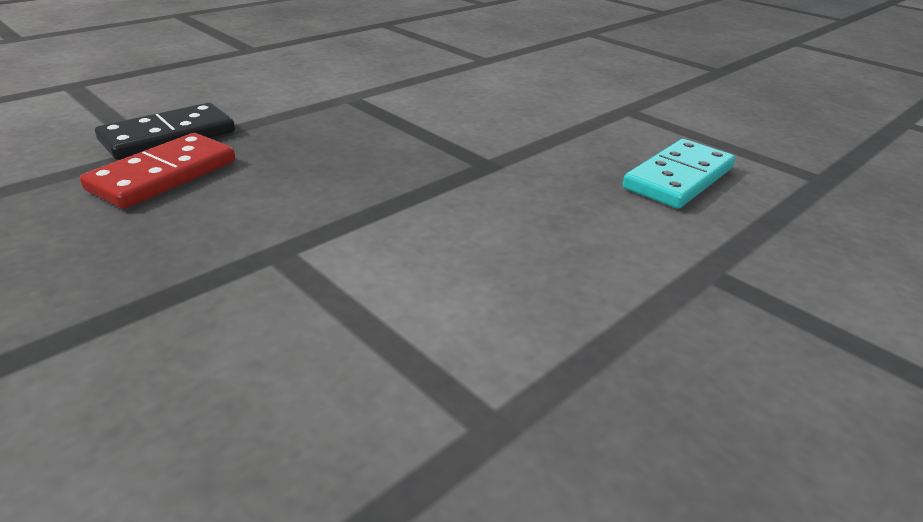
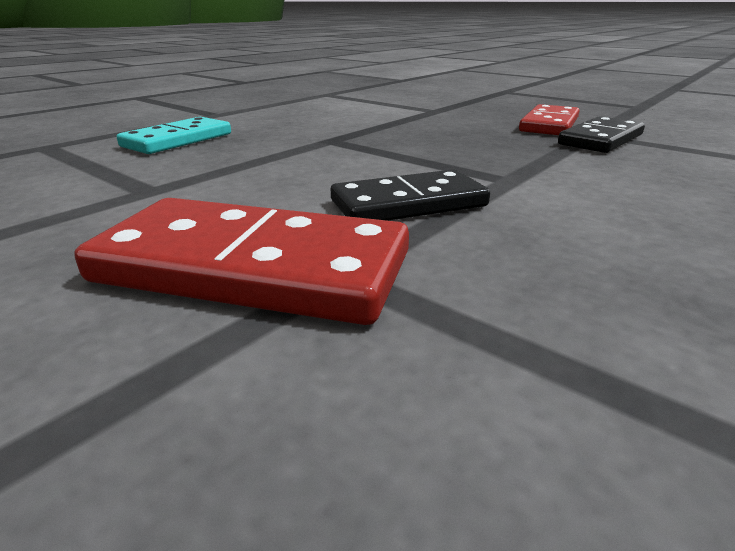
camera: 175 degrees right, 5 degrees down
(439, 85) = (408, 203): none -> black domino
(526, 63) = (253, 268): none -> red domino

